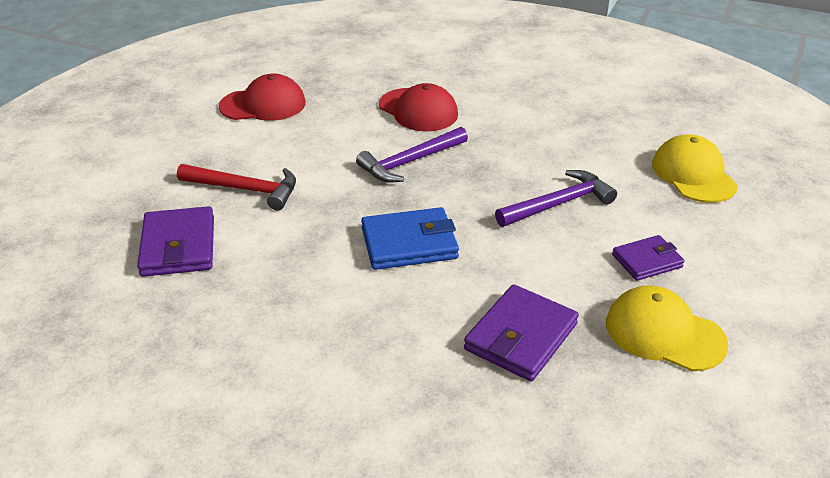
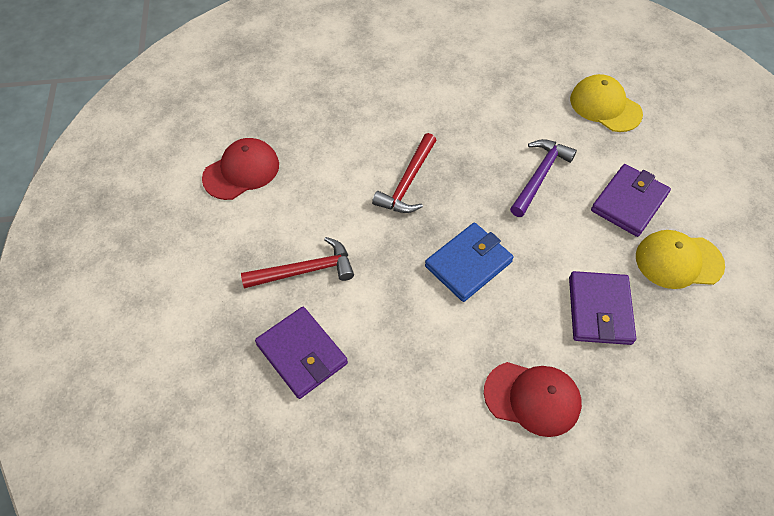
camera: 30 degrees left, 20 degrees up
(410, 162) = (407, 182): purple hammer -> red hammer
(418, 110) = (372, 123): red cap -> red cap (532, 398)
(647, 261) = (629, 202): purple wallet -> purple wallet, size x1.58

